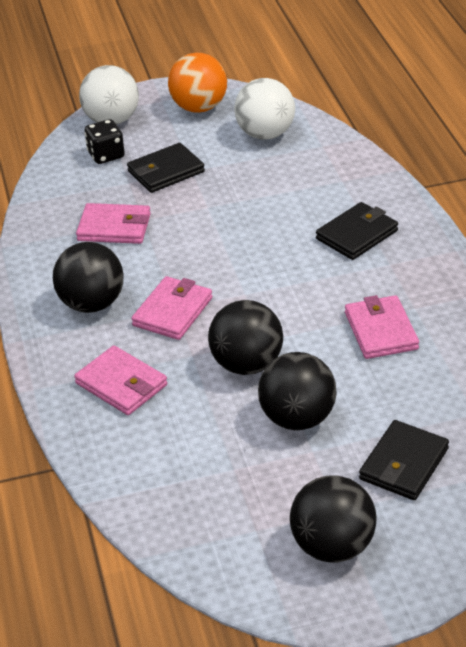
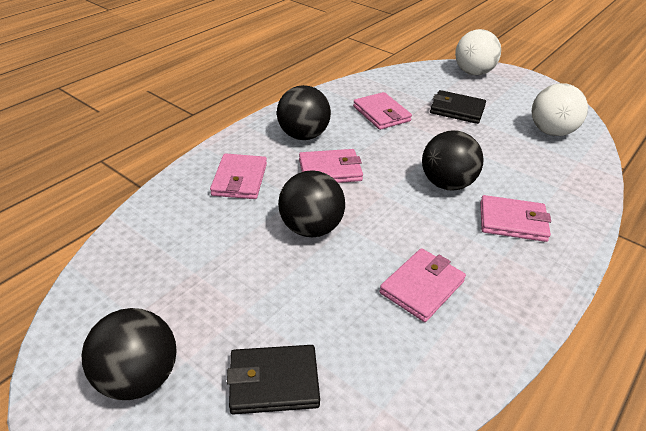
camera: 50 degrees right, 0 degrees up
(106, 155) = (440, 84): black dice -> none
(199, 108) = (533, 96): orange ball -> none
(297, 418) = (276, 283): black ball -> black ball (446, 184)
(357, 235) = (512, 222): black wallet -> pink wallet

